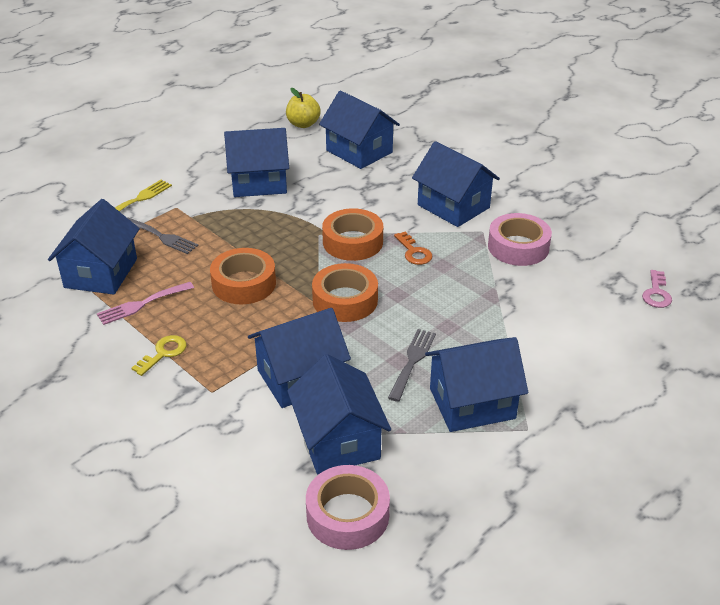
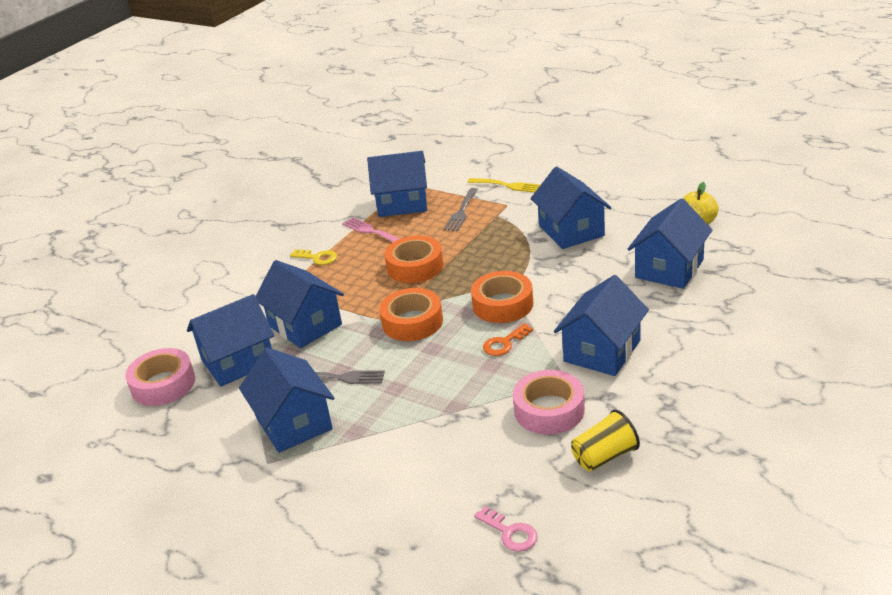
camera: 80 degrees right, 5 degrees down
(583, 233) = (604, 456): none -> yellow cup
(656, 293) = (510, 533): pink key -> pink key turned 135 degrees counterclockwise

